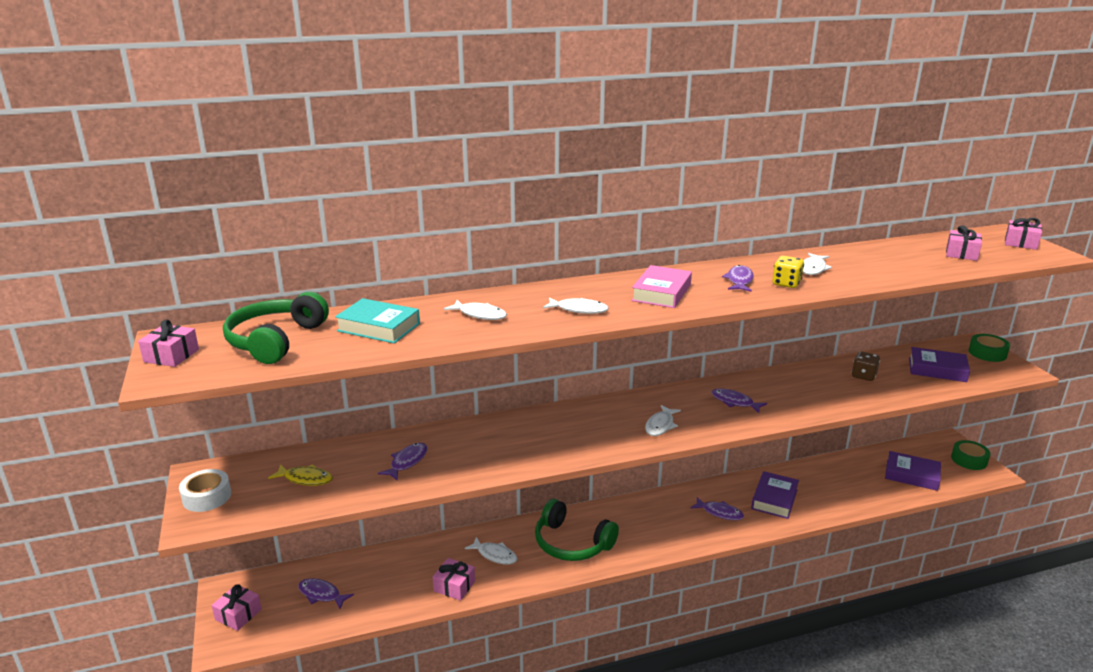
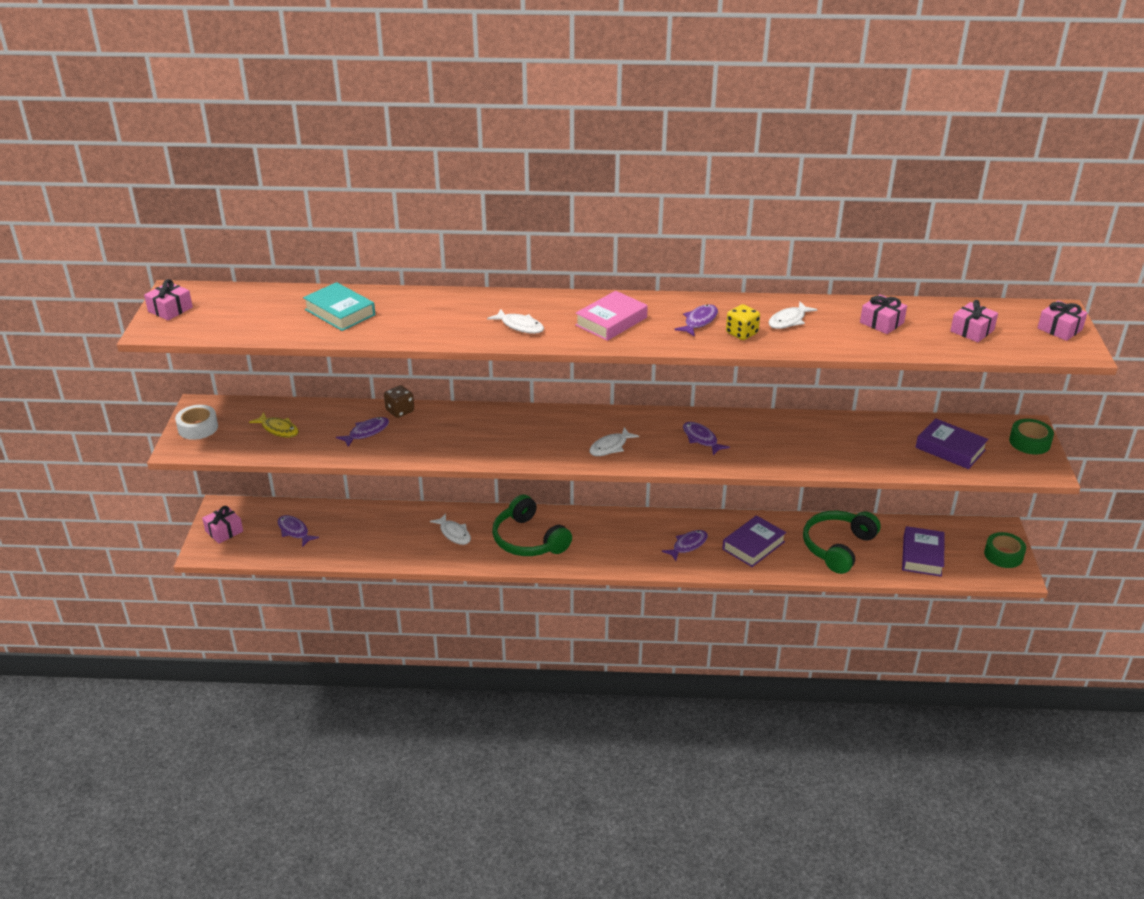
camera: 20 degrees right, 10 degrees up
(275, 340) = (253, 310): green headphones -> green headphones (837, 547)
(454, 586) = (405, 551): pink gift -> pink gift (881, 322)
(480, 315) = (431, 315): white fish -> none
(719, 513) = (688, 545): purple fish -> purple fish turned 90 degrees counterclockwise
(863, 376) = (861, 439): brown dice -> brown dice (400, 411)
(911, 475) = (922, 556): purple book -> purple book turned 60 degrees clockwise

